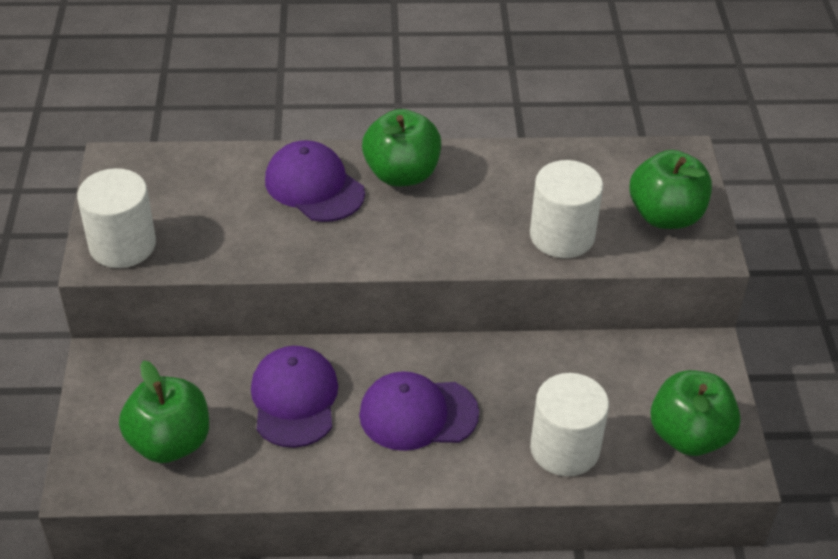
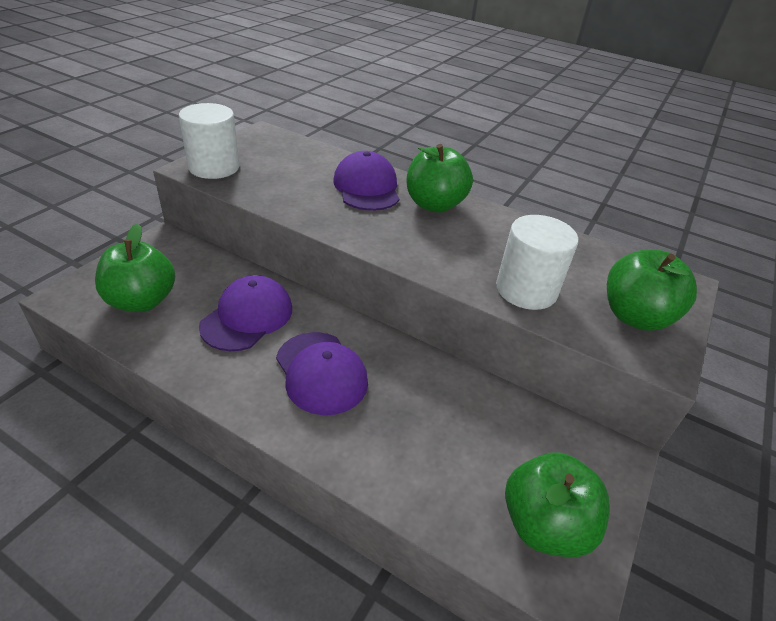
camera: 30 degrees right, 5 degrees down
(418, 414) = (321, 372): purple cap -> purple cap turned 150 degrees counterclockwise
(564, 448) = (415, 466): white cylinder -> none

